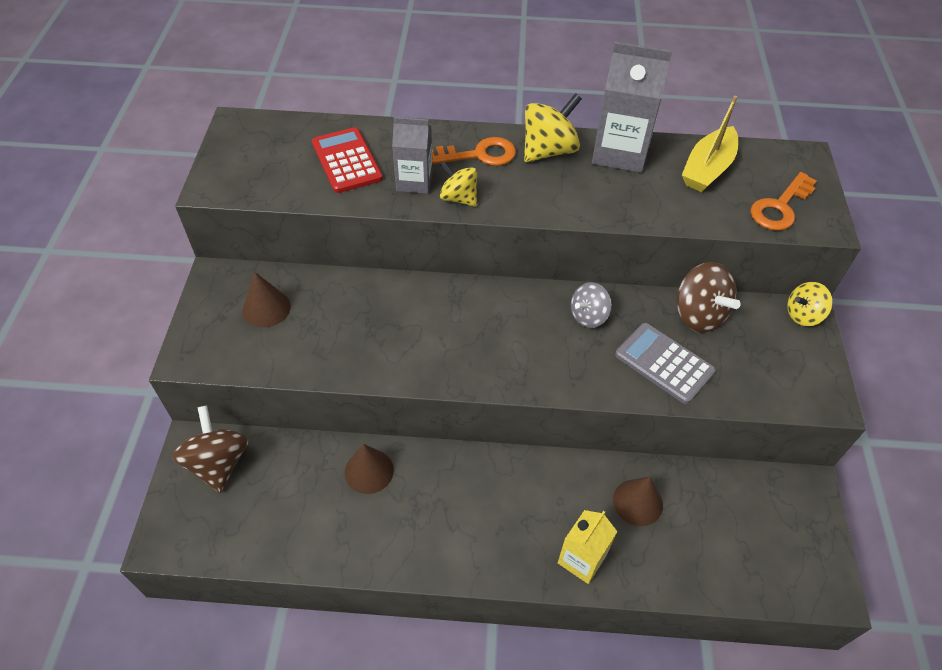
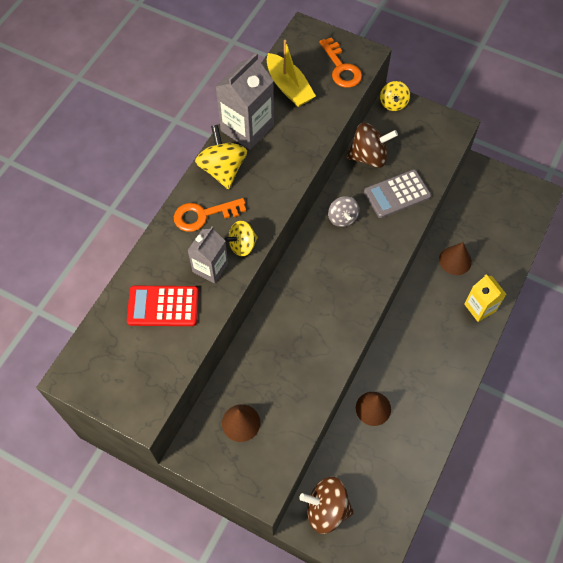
camera: 65 degrees left, 10 degrees up
(478, 155) = (203, 215): orange key -> orange key turned 120 degrees counterclockwise

